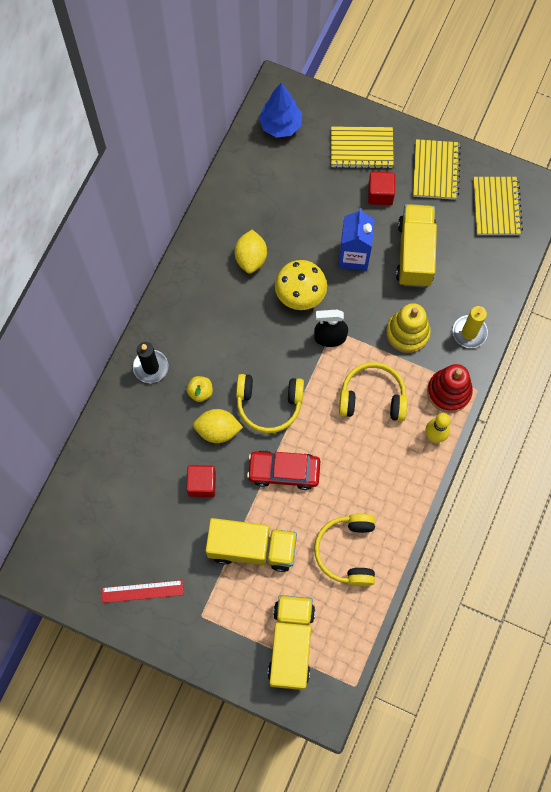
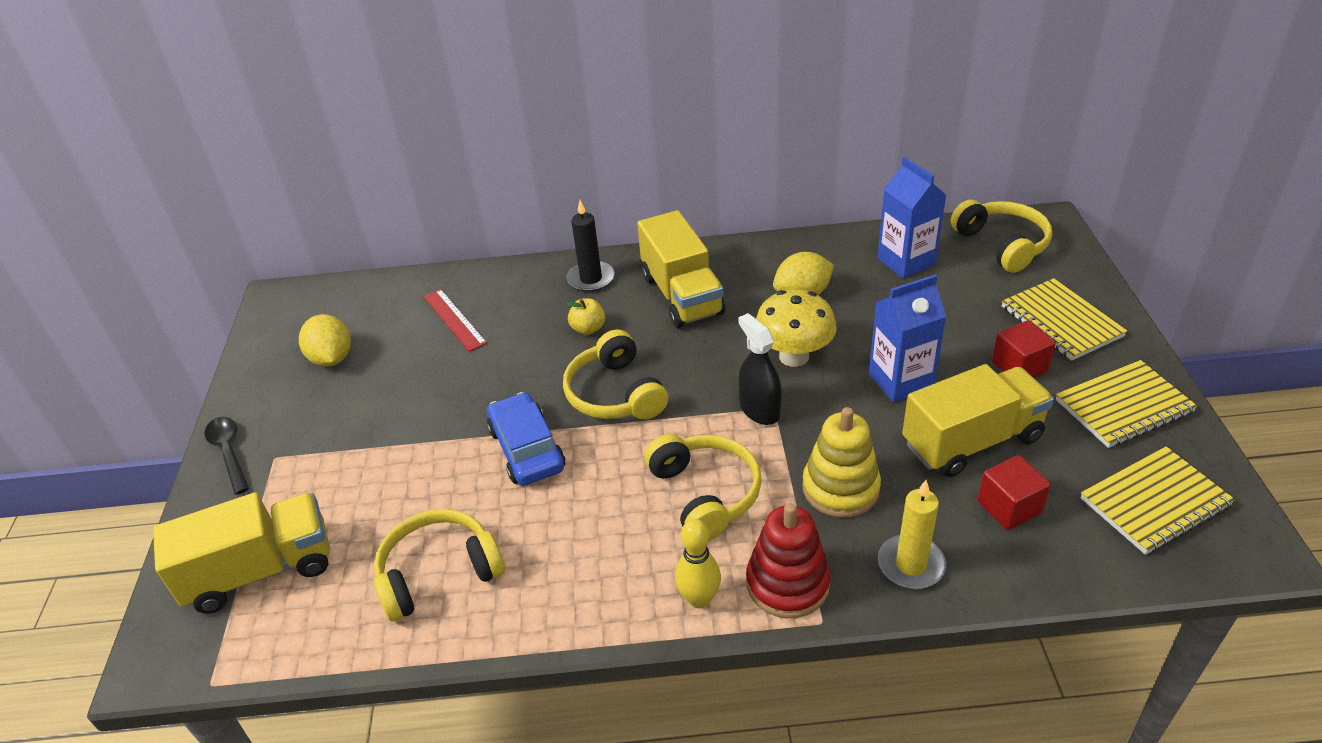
camera: 65 degrees right, 30 degrees down
(142, 591) = (290, 391): red ruler -> red ruler (454, 319)
(179, 642) = (229, 452): none -> black spoon
(202, 484) = (463, 381): red cube -> red cube (1009, 507)
(218, 430) = (546, 364): yellow lemon -> yellow lemon (332, 358)
(252, 548) = (395, 465): yellow truck -> yellow truck (681, 295)
(260, 185) = (906, 261): none -> blue carton
(280, 125) = (1002, 244): blue tree -> yellow headphones
(284, 471) = (527, 449): red car -> blue car

